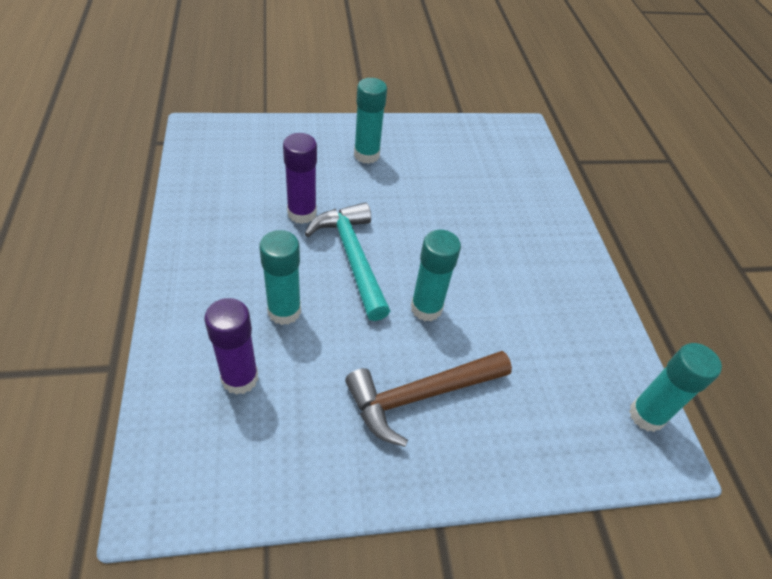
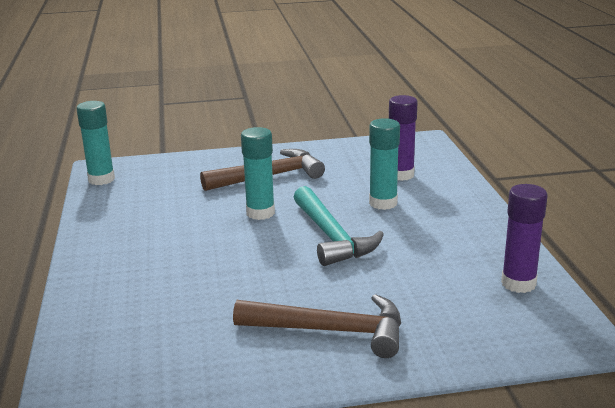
camera: 175 degrees left, 25 degrees down
(302, 213) = (394, 264): purple glue stick -> purple glue stick (518, 283)
(366, 155) = (331, 331): turquoise glue stick -> brown hammer

